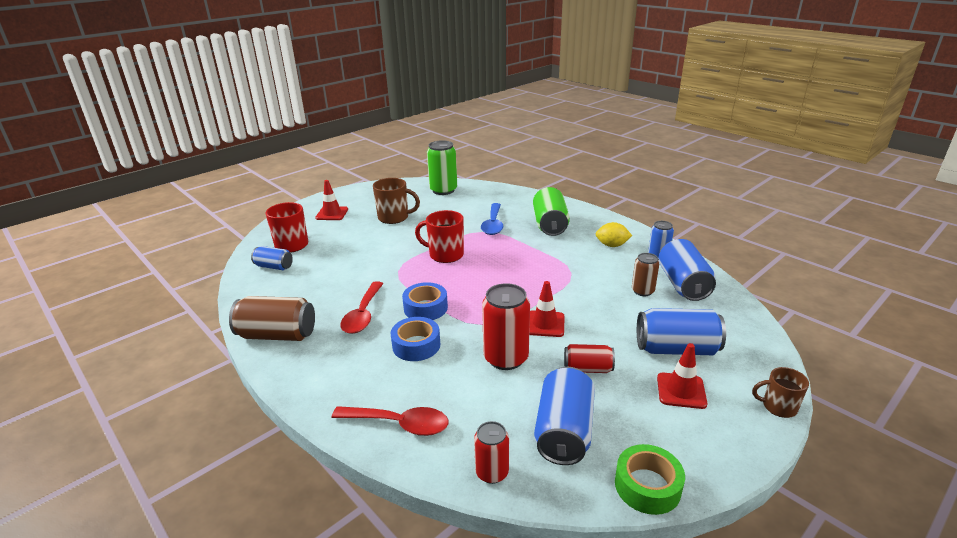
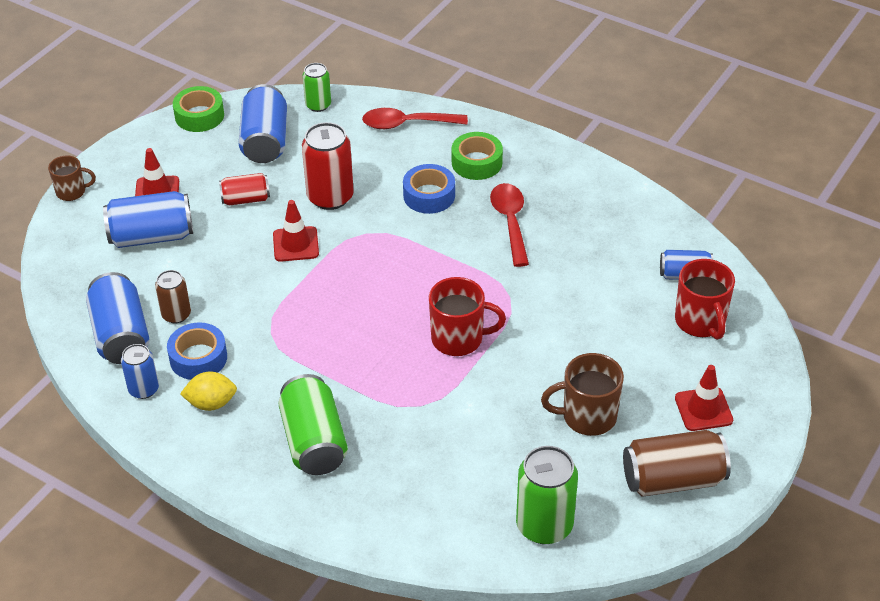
camera: 165 degrees right, 15 degrees up
(277, 335) = (586, 182): brown can -> brown can (673, 479)
(355, 368) = (477, 162): none -> green tape
(425, 308) = (442, 243): blue tape -> blue tape (198, 358)
(492, 472) = (318, 105): red can -> green can
(493, 224) = (410, 426): blue spoon -> none

